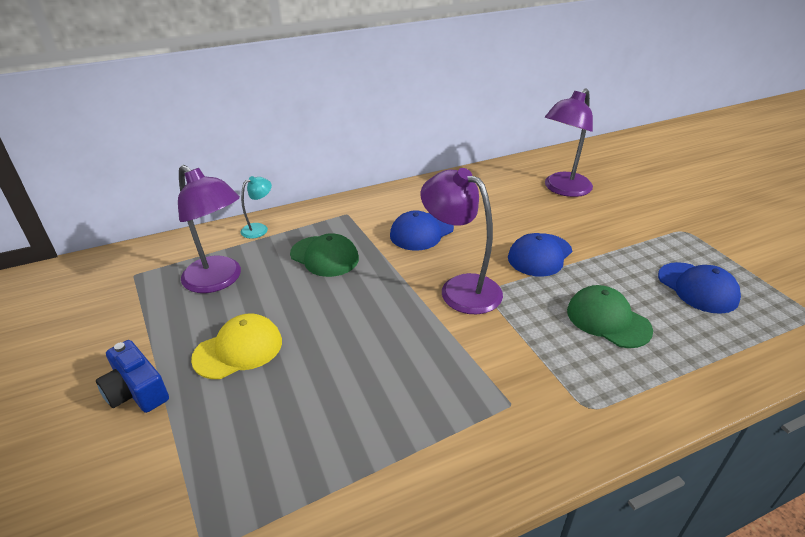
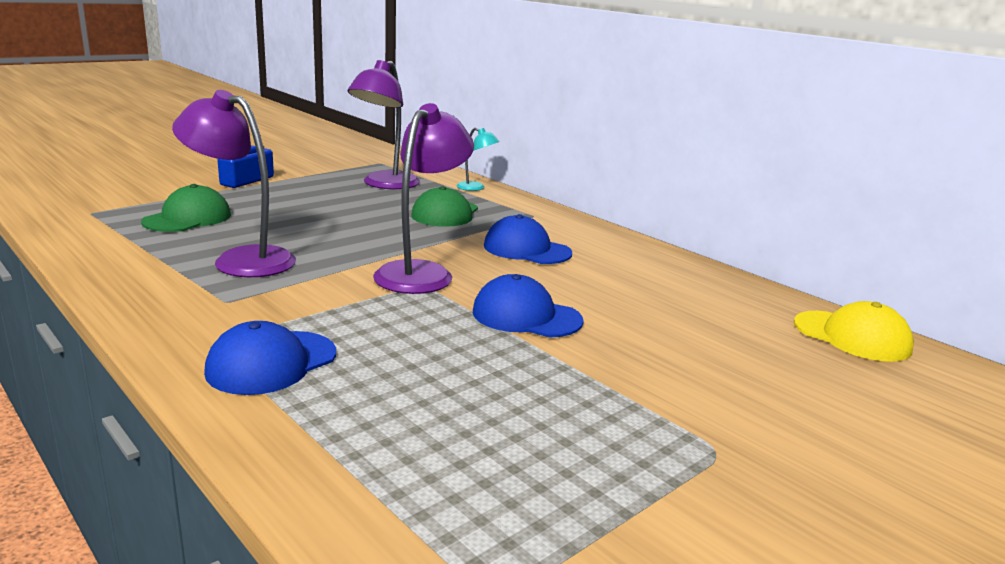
camera: 70 degrees right, 15 degrees down
(238, 349) = (294, 199): yellow cap -> yellow cap (852, 336)
(562, 189) = (742, 335): purple lamp -> purple lamp (242, 259)
(608, 320) = (394, 360): green cap -> green cap (188, 218)
(697, 288) = (519, 447): blue cap -> blue cap (271, 363)

